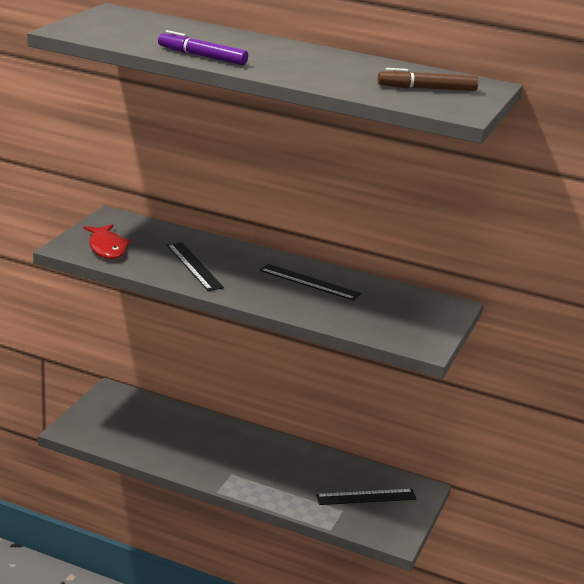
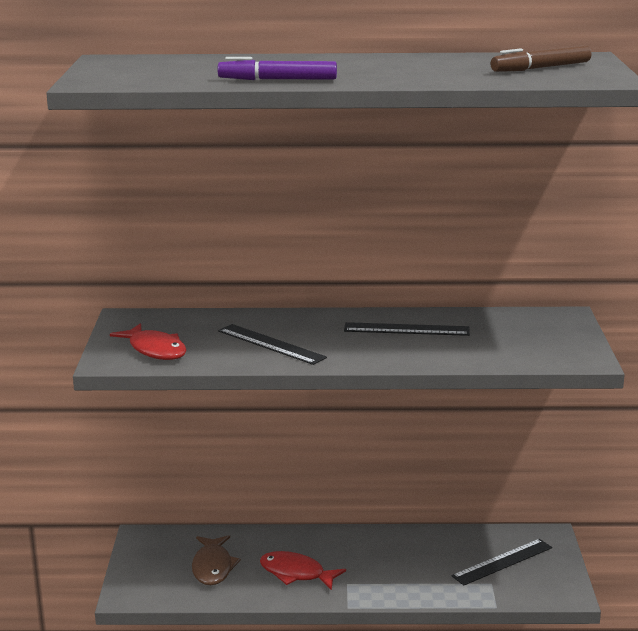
camera: 20 degrees left, 5 degrees down
(143, 430) = (213, 567): none -> brown fish
(199, 454) = (296, 573): none -> red fish

